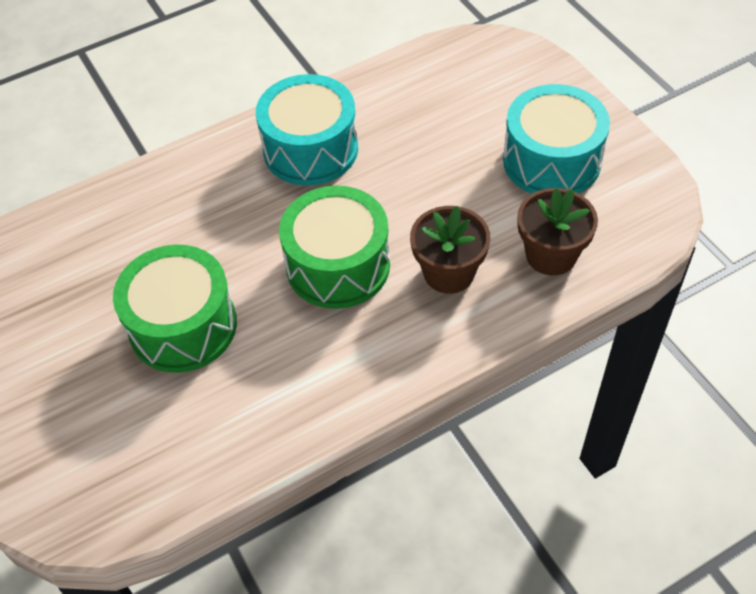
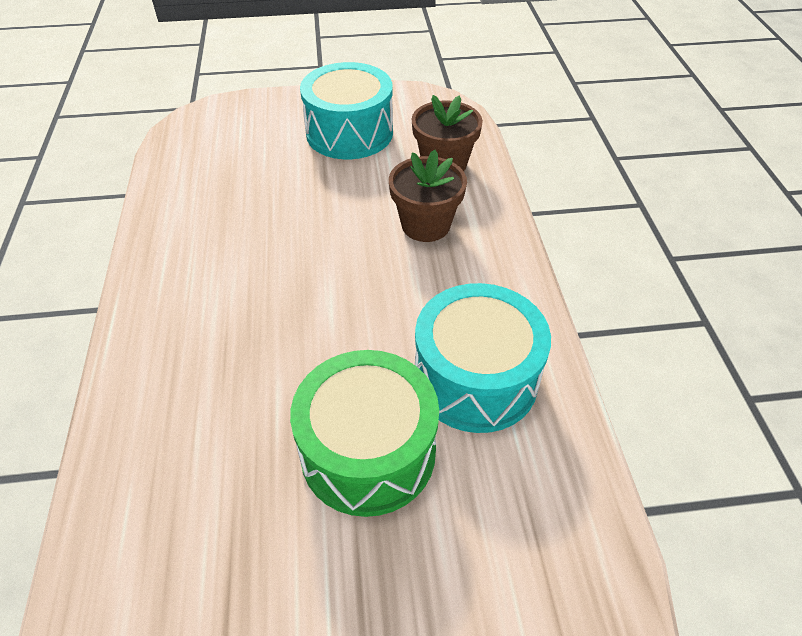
camera: 70 degrees left, 5 degrees down
(310, 149) = (206, 269): turquoise drum -> turquoise drum (475, 378)
(338, 265) = (369, 294): green drum -> none

